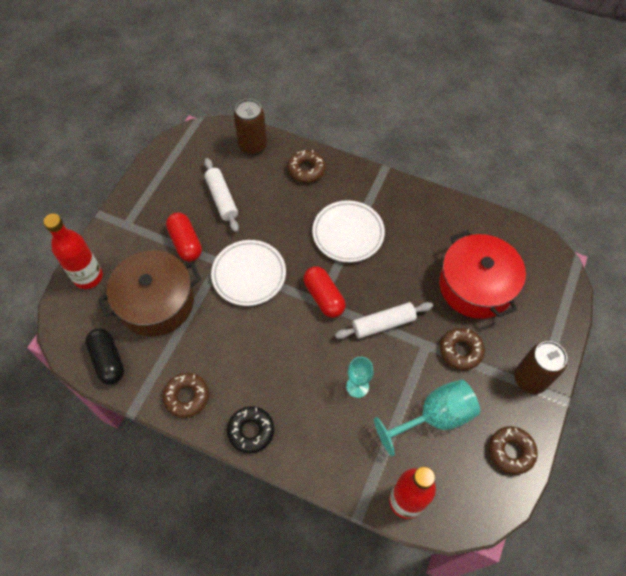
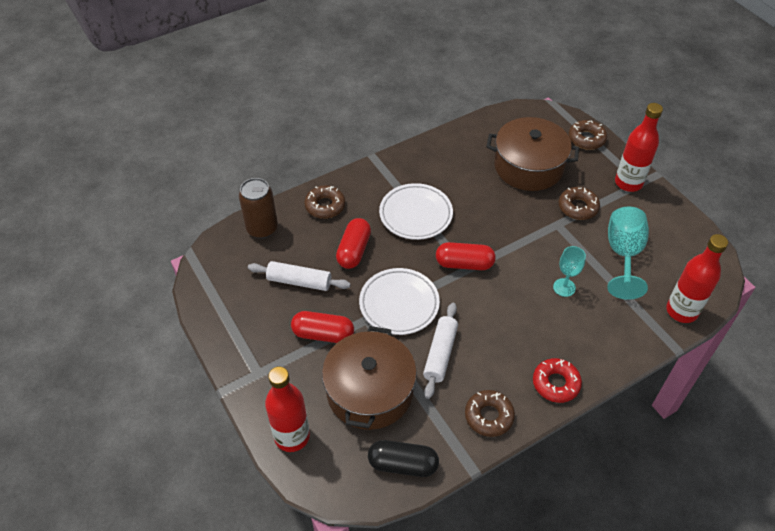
camera: 55 degrees left, 10 degrees down
(251, 431) = (556, 383): black donut -> red donut
(277, 214) = (354, 250): none -> red capsule
(383, 324) = (519, 239): white rolling pin -> white rolling pin (440, 354)
(476, 286) = (528, 166): red pot -> brown pot
(511, 451) = (678, 227): brown donut -> brown donut (586, 139)
(530, 379) = (628, 183): brown can -> red bottle

